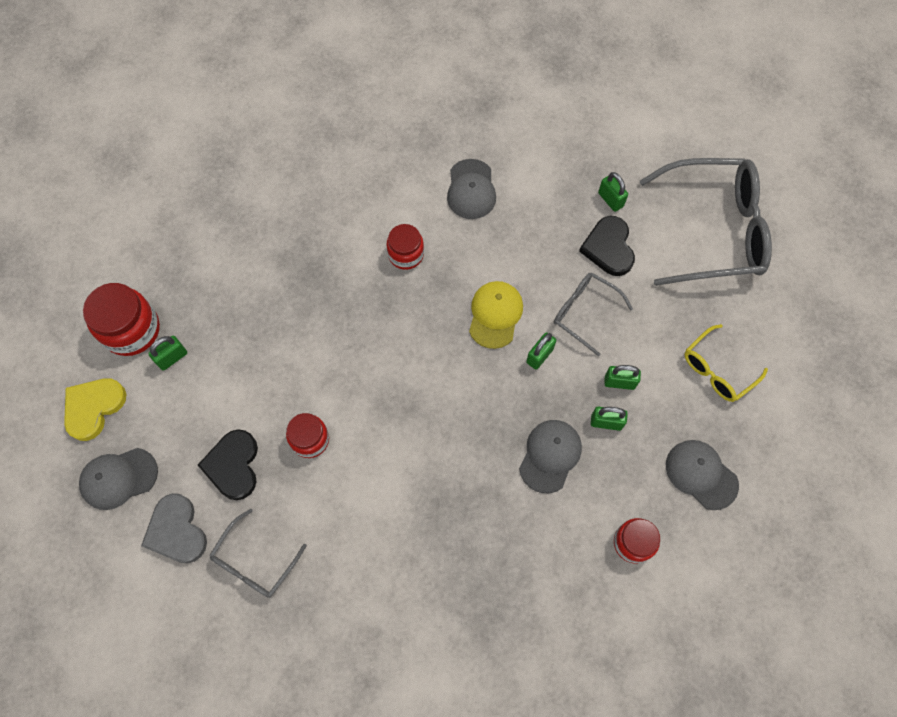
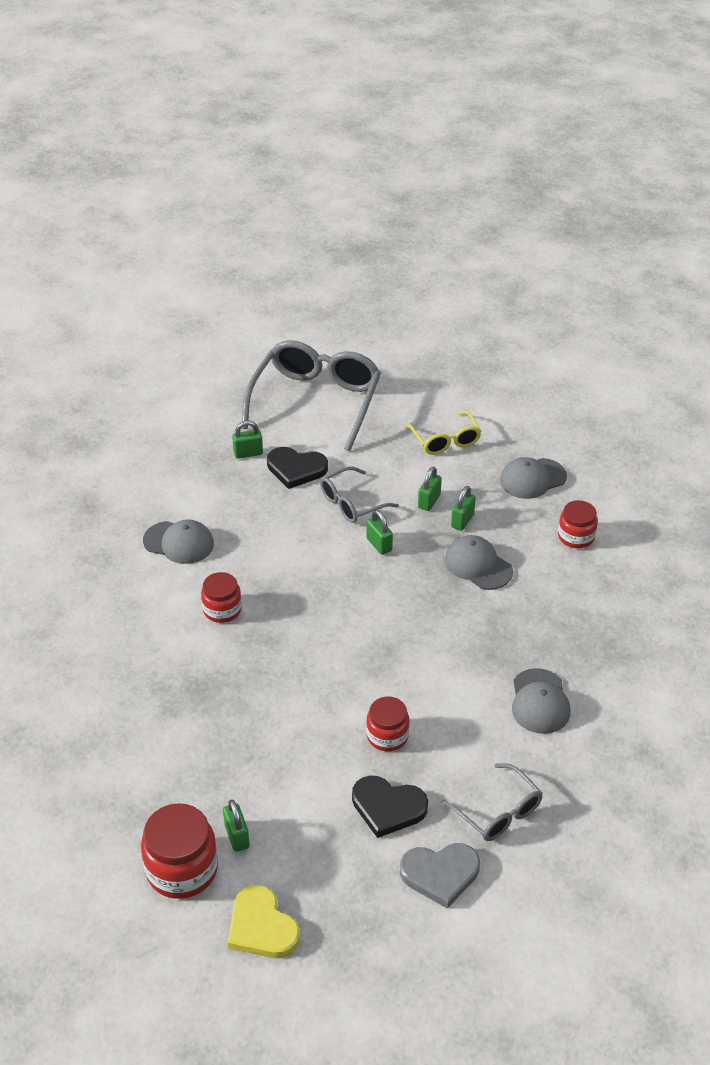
camera: 70 degrees left, 25 degrees down
(118, 478) = (358, 918): grey cap -> grey cap (539, 702)
(495, 315) = (322, 563): yellow cap -> none

